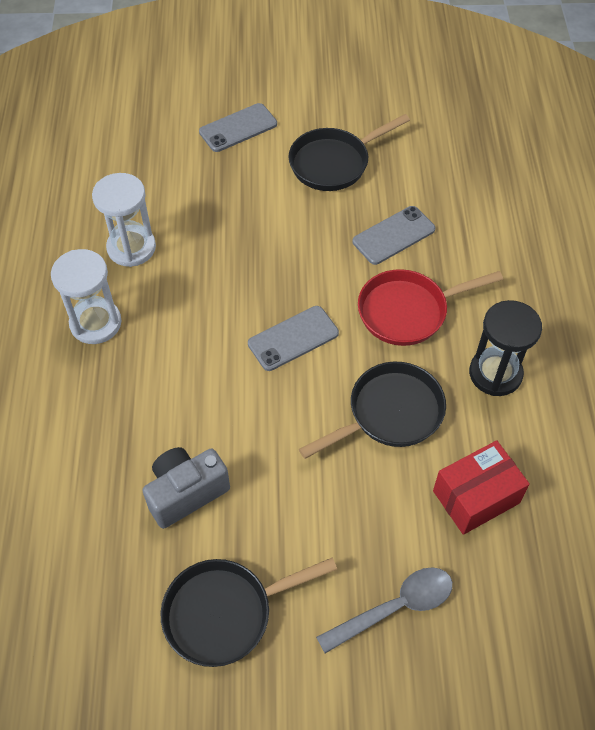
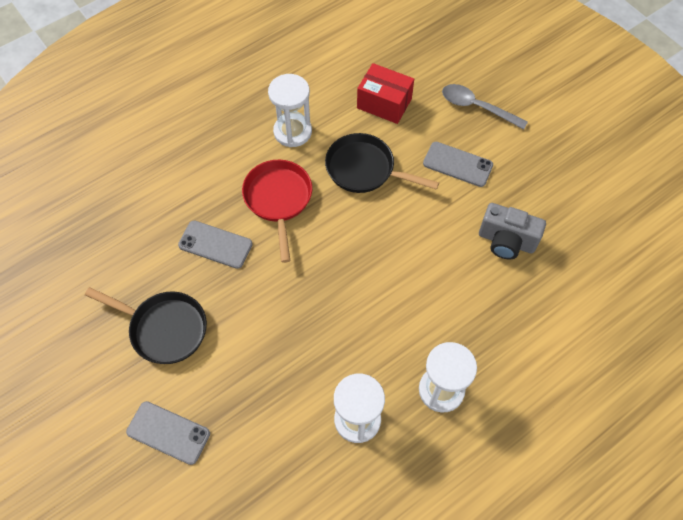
camera: 125 degrees left, 5 degrees up
(225, 613) = (549, 177): black pan -> none
(293, 338) = (352, 253): grey phone -> grey phone (457, 164)
(408, 311) = (278, 200): red pan -> red pan turned 135 degrees counterclockwise
(495, 373) = (292, 132): black hourglass -> white hourglass

